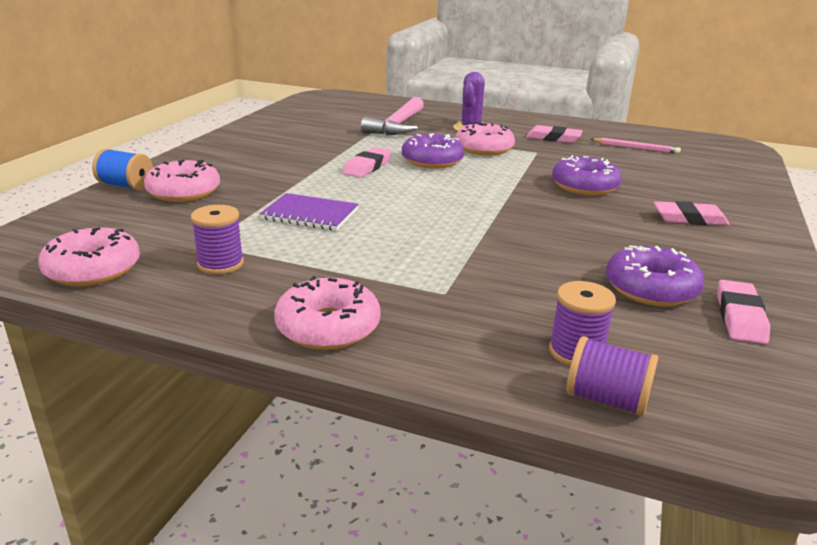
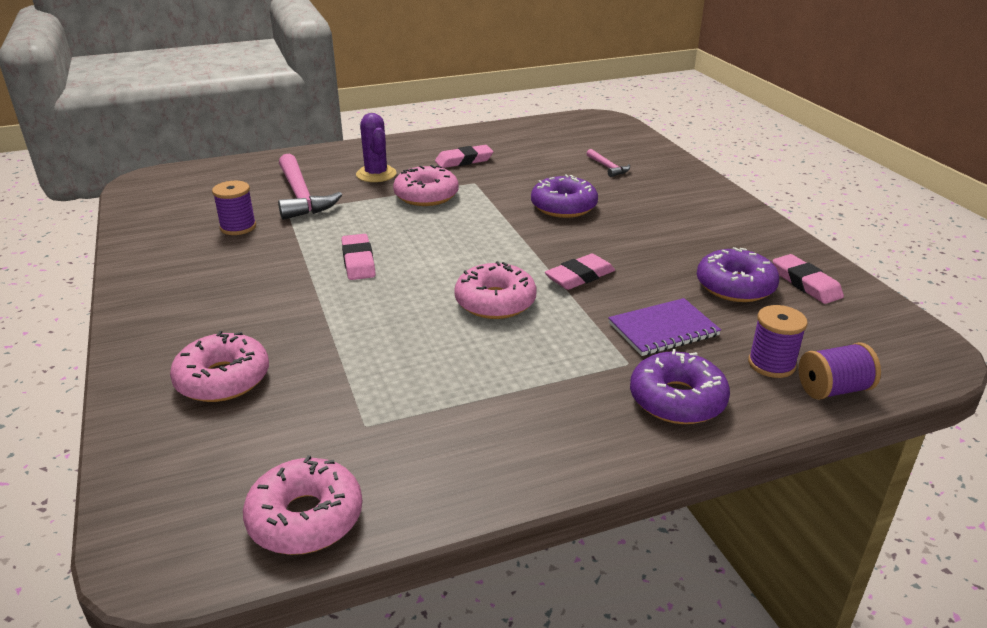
camera: 40 degrees left, 5 degrees up
(126, 186) = (137, 405): blue spool -> none
(220, 264) = (417, 438): purple spool -> purple spool (238, 227)
(310, 214) = (401, 342): purple notebook -> purple notebook (663, 329)
(328, 327) = (605, 443): pink donut -> pink donut (495, 302)
(432, 161) = (405, 229): purple donut -> purple donut (677, 399)
(635, 148) = (540, 148): pink pencil -> none
(679, 175) = (608, 167): none -> pink hammer
(689, 219) = (671, 209): pink eraser -> pink eraser (579, 276)

